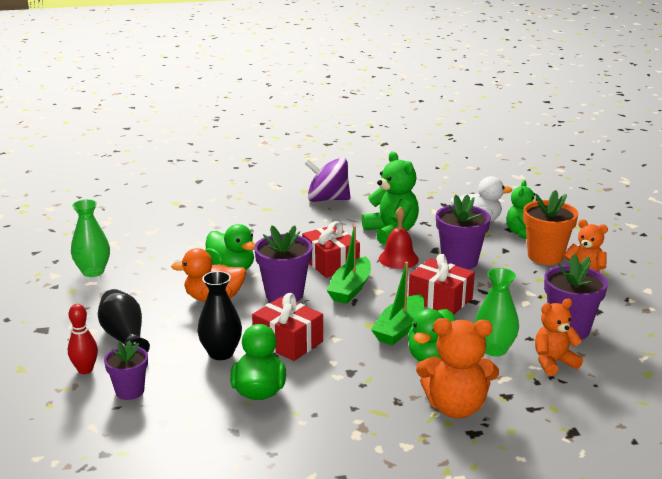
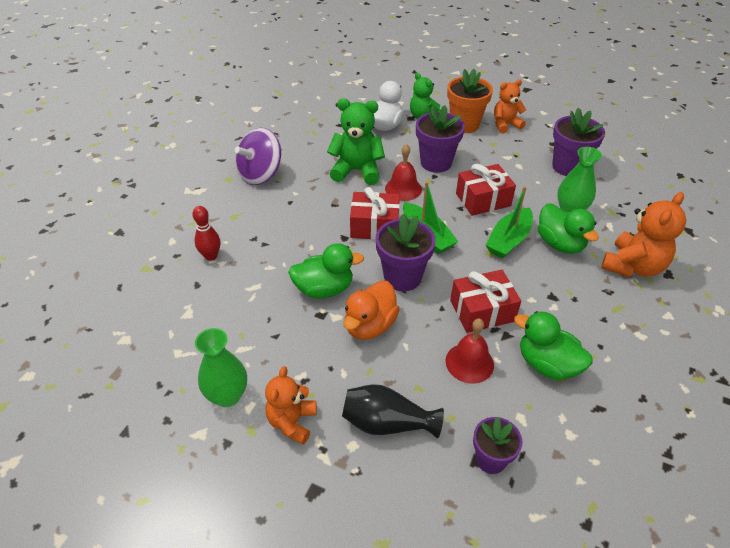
camera: 55 degrees left, 20 degrees up
(85, 370) = (427, 482): red bowling pin -> red bowling pin (211, 256)
(221, 353) = (469, 362): black vase -> red bell
(399, 328) = (508, 240): green boat -> green boat turned 60 degrees clockwise
(553, 362) = (604, 194): orange teddy bear -> orange teddy bear (292, 422)

